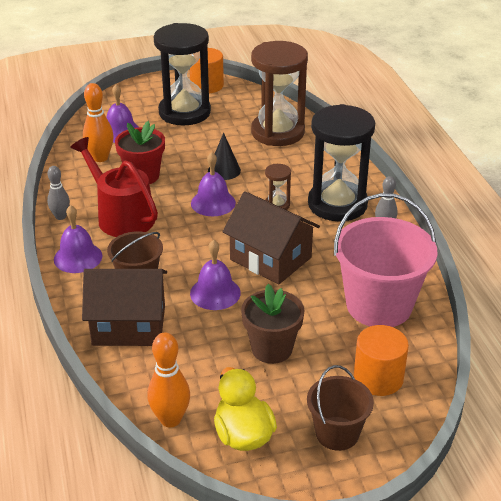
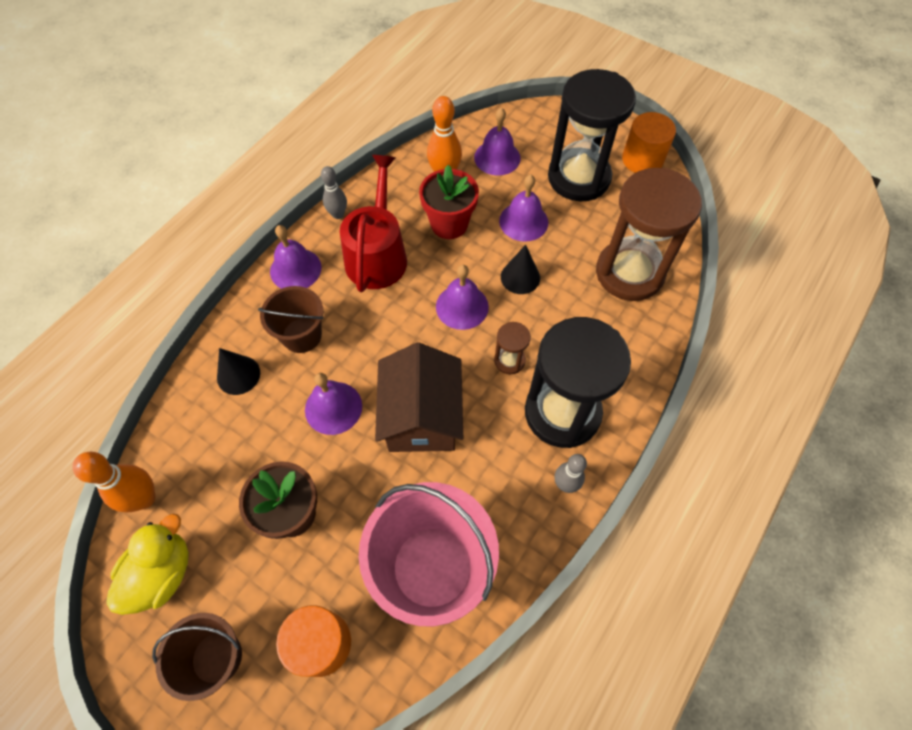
camera: 50 degrees right, 25 degrees up
(129, 325) = (238, 375): brown house -> black cone
(185, 148) = (523, 221): none -> purple bell

